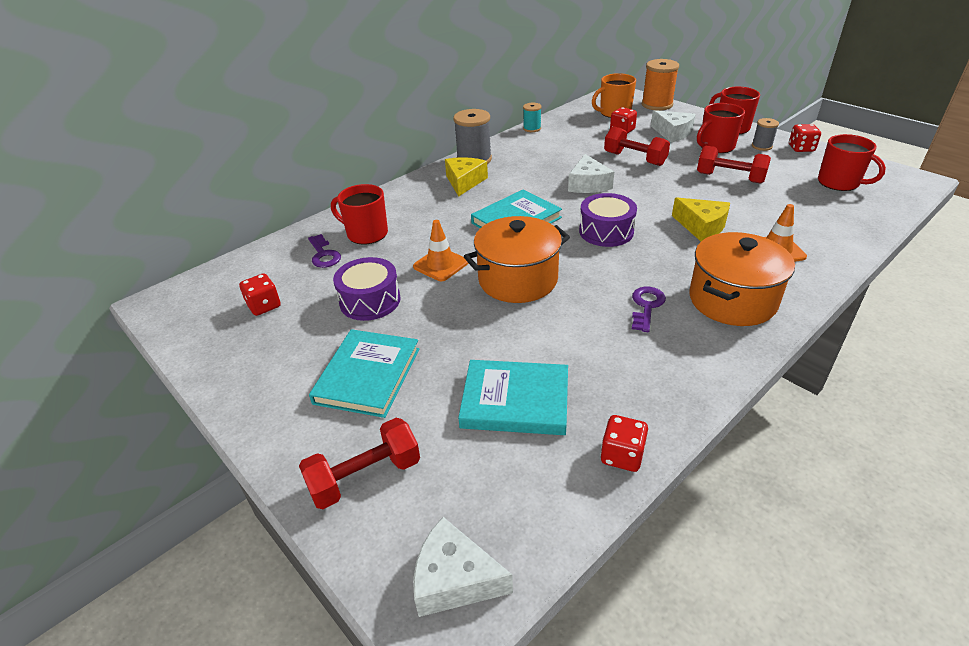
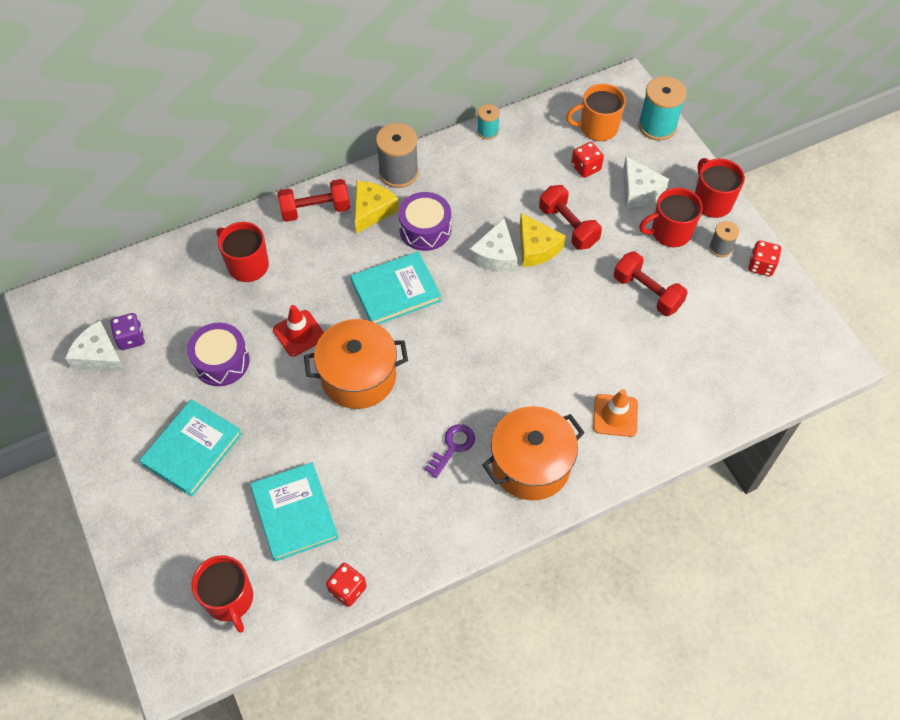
camera: 15 degrees right, 20 degrees up
(264, 306) = (131, 338): red dice -> purple dice
(323, 255) = (199, 284): purple key -> none
(365, 477) = (161, 546): red dumbbell -> red dumbbell (315, 210)
(440, 265) = (299, 333): orange traffic cone -> red traffic cone
(454, 579) = (192, 644): white cheese -> white cheese (99, 356)
(515, 400) = (295, 513): turquoise book -> turquoise book turned 45 degrees clockwise
(606, 231) = (472, 336): purple drum -> purple drum (425, 229)
(657, 105) = (657, 126): orange spool -> turquoise spool
(701, 226) = (568, 359): yellow cheese -> yellow cheese (536, 248)
(839, 183) = (755, 337): red mug -> red mug (230, 599)

